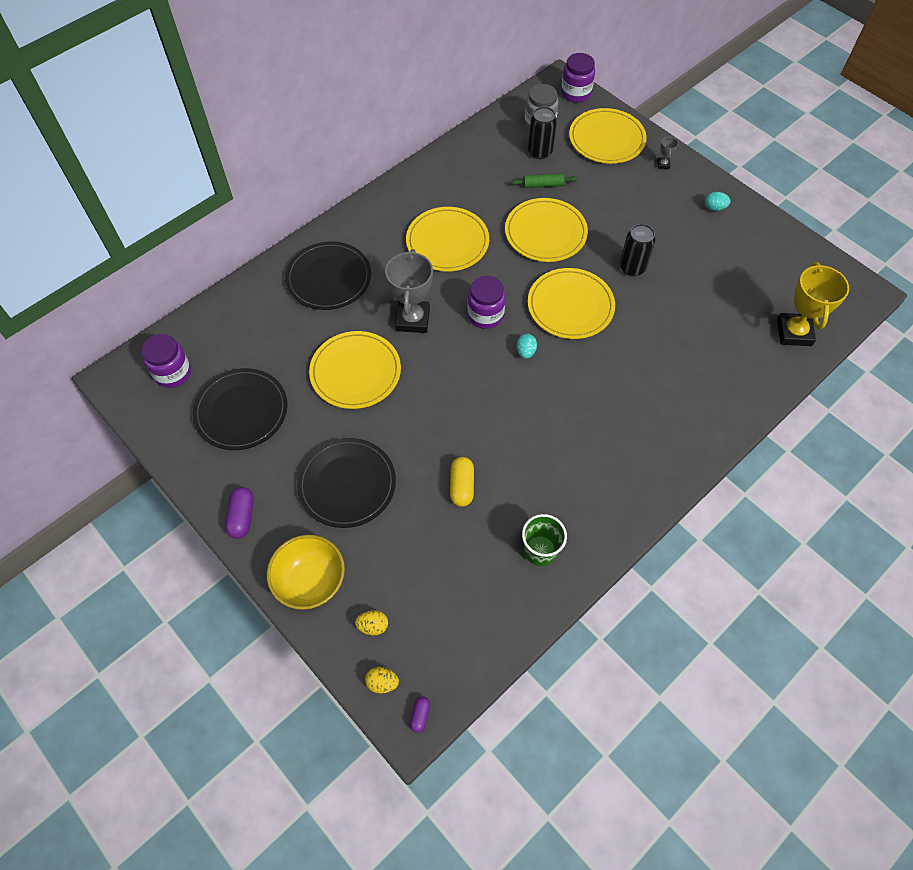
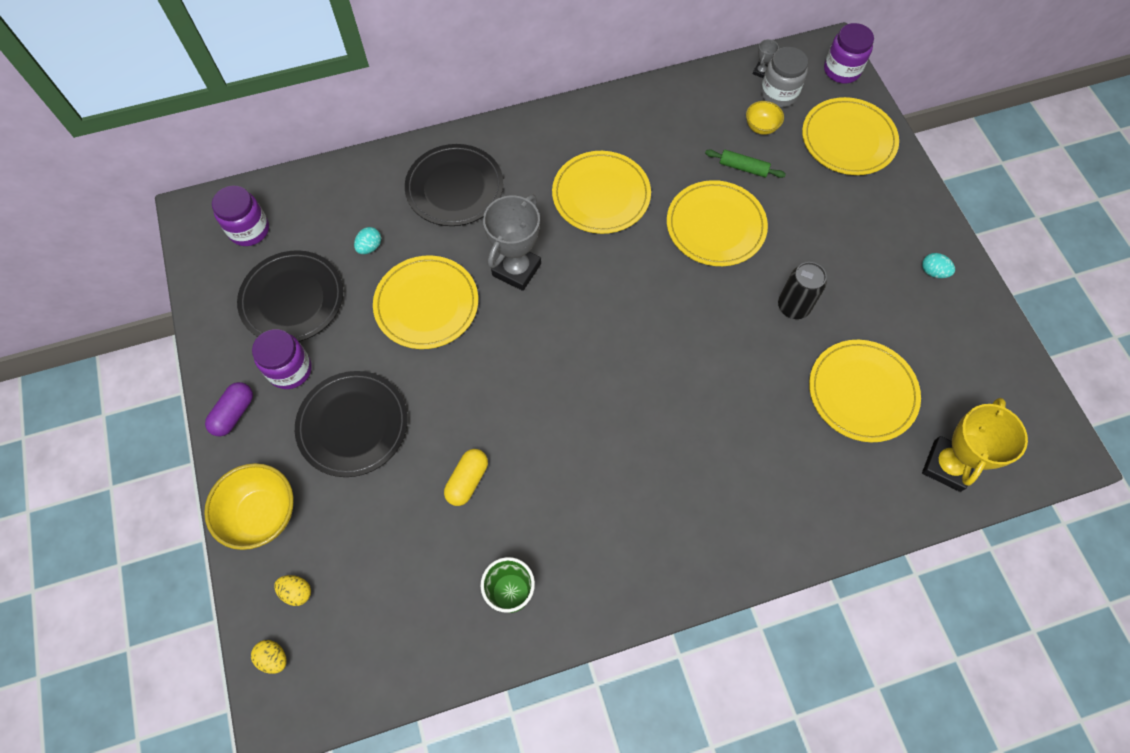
camera: 25 degrees right, 5 degrees up
(420, 715) = (291, 713): purple capsule -> none
(485, 315) = (597, 296): purple jar -> purple jar (290, 370)
(525, 352) = (618, 357): turquoise egg -> turquoise egg (370, 247)
(540, 152) = (761, 127): black can -> yellow bowl
(570, 306) = (697, 324): yellow plate -> yellow plate (862, 392)
(663, 164) = (899, 195): grey trophy -> grey trophy (761, 72)

